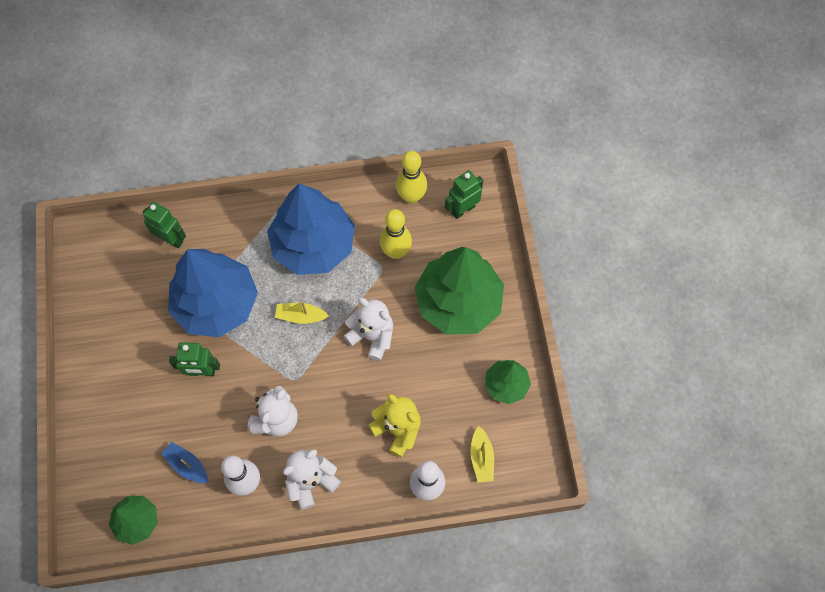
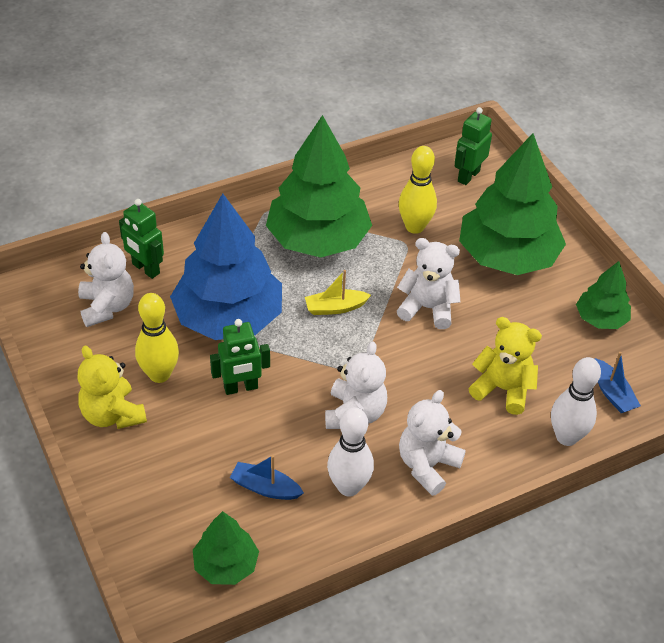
camera: 20 degrees left, 20 degrees down
(102, 369) = (112, 414): none -> yellow teddy bear
(131, 269) = (107, 307): none -> white teddy bear
(171, 239) = (145, 269): green robot -> green robot turned 150 degrees counterclockwise
(313, 245) = (318, 240): blue tree -> green tree
(411, 197) = (406, 176): yellow bowling pin -> yellow bowling pin (159, 374)
(481, 458) = (612, 393): yellow boat -> blue boat

